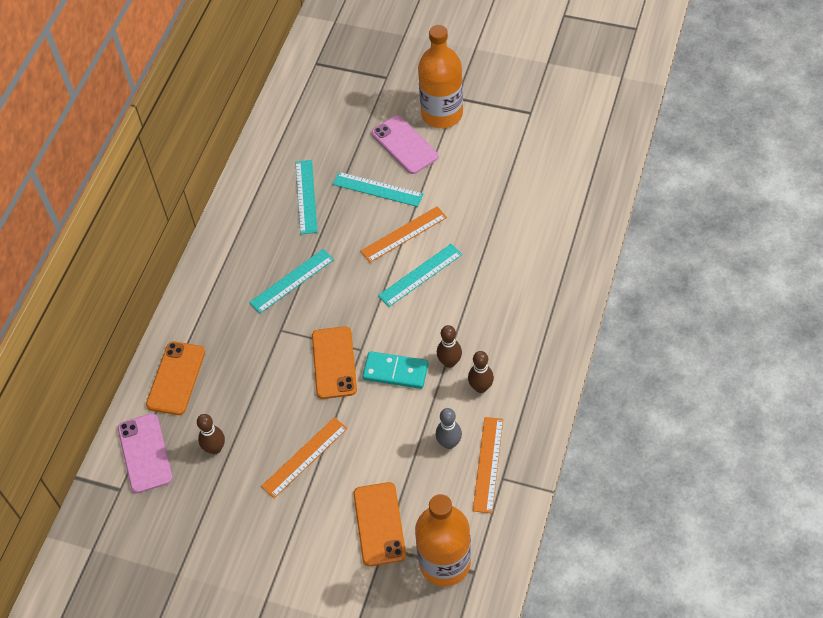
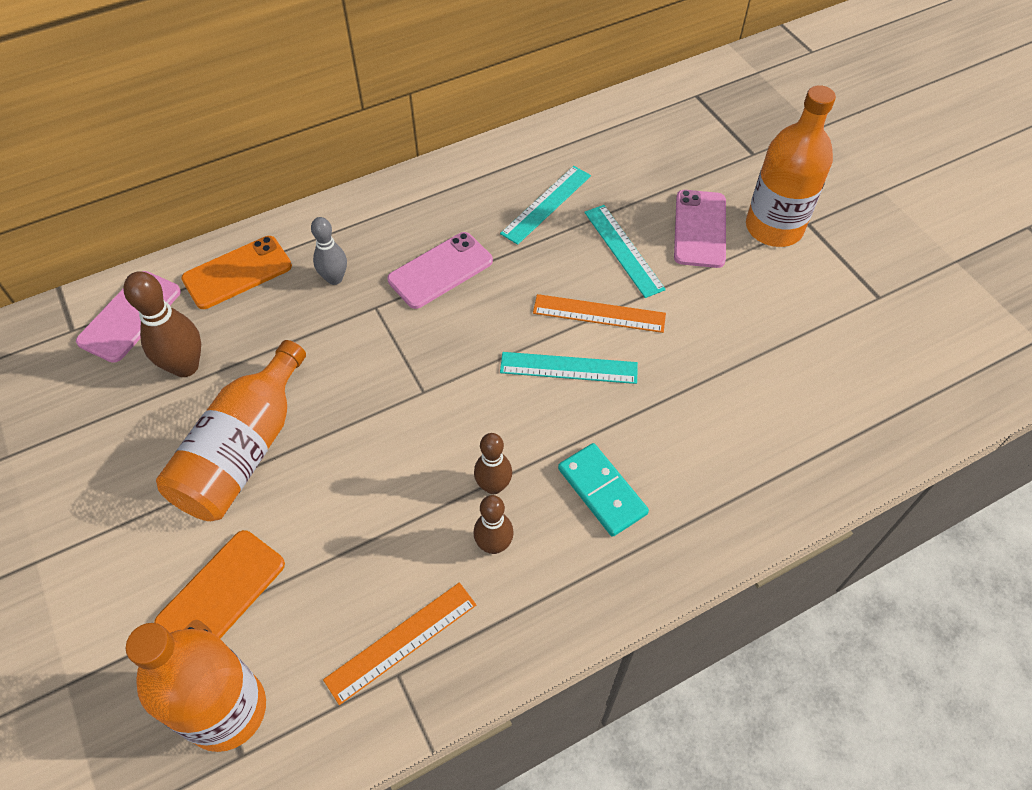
camera: 40 degrees right, 0 degrees up
(215, 448) = (185, 366): brown bowling pin -> brown bowling pin, size x1.54
(292, 281) = (440, 270): turquoise ruler -> pink phone
(305, 457) = (244, 451): orange ruler -> orange bottle
(334, 363) = (383, 382): orange phone -> none
(395, 372) = (428, 445): turquoise domino -> turquoise domino (602, 491)
(449, 443) = (390, 575): grey bowling pin -> grey bowling pin (334, 278)

